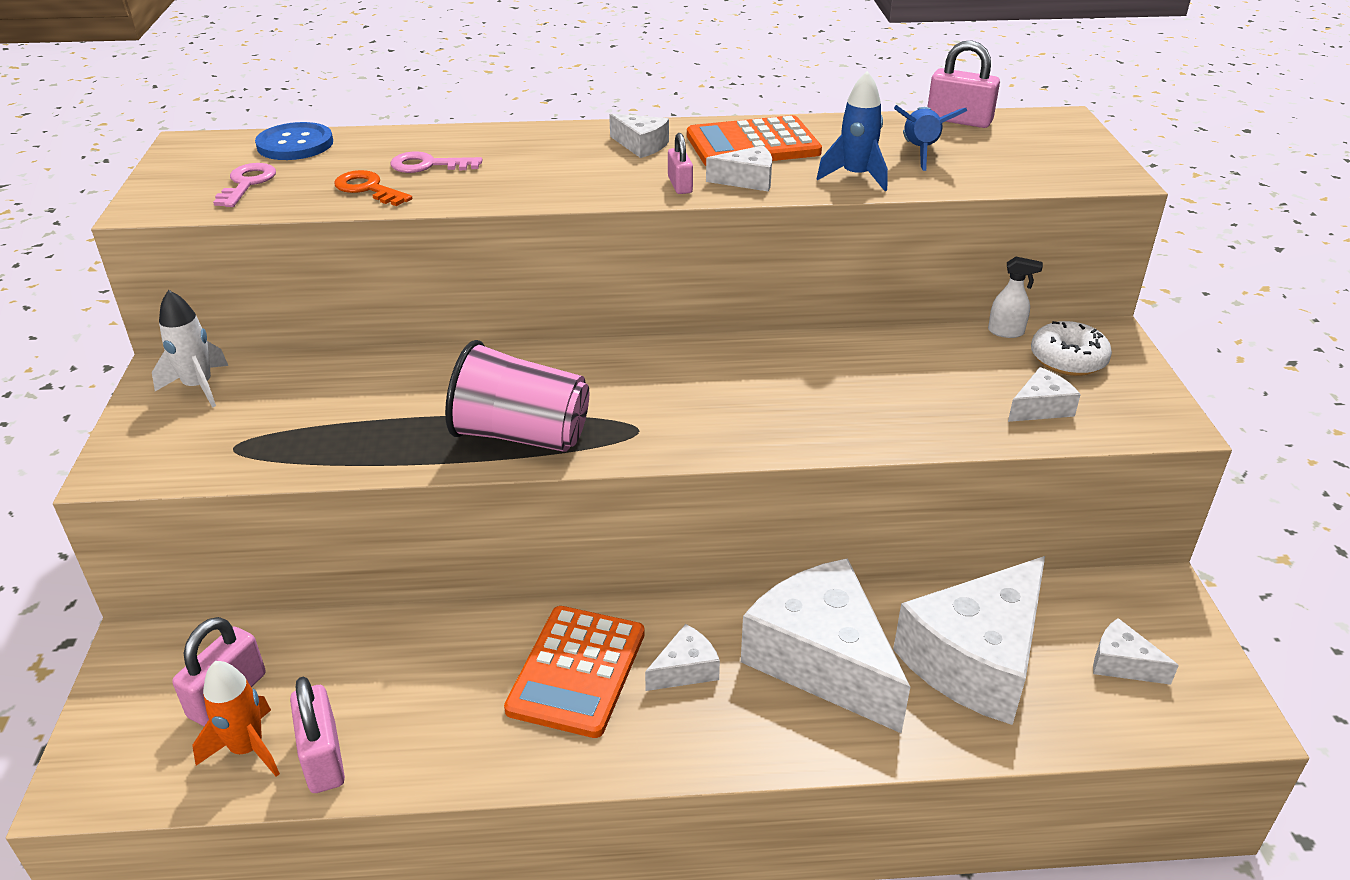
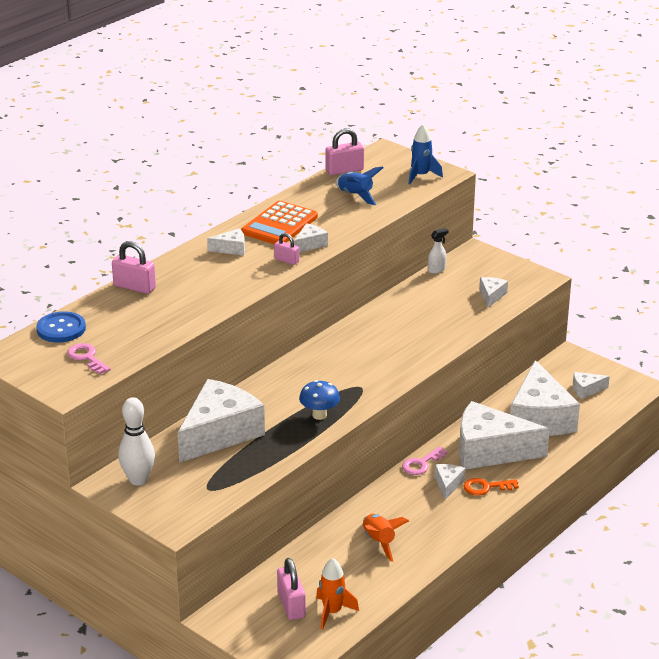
camera: 45 degrees left, 5 degrees down
(199, 387) = (138, 480): white rocket -> white bowling pin
(323, 758) = (366, 594): pink padlock -> pink padlock (134, 287)
(368, 189) = (152, 330): orange key -> orange key (485, 487)
(375, 386) = (219, 433): none -> white cheese
(428, 165) = (153, 306): pink key -> pink key (421, 464)
(465, 688) = (379, 542): none -> orange rocket
(521, 435) = (319, 415): pink cup -> blue mushroom
(577, 671) = (410, 510): orange calculator -> none
(856, 177) = (350, 221): blue rocket -> blue rocket (421, 176)
(1068, 360) = (475, 270): white donut -> none

